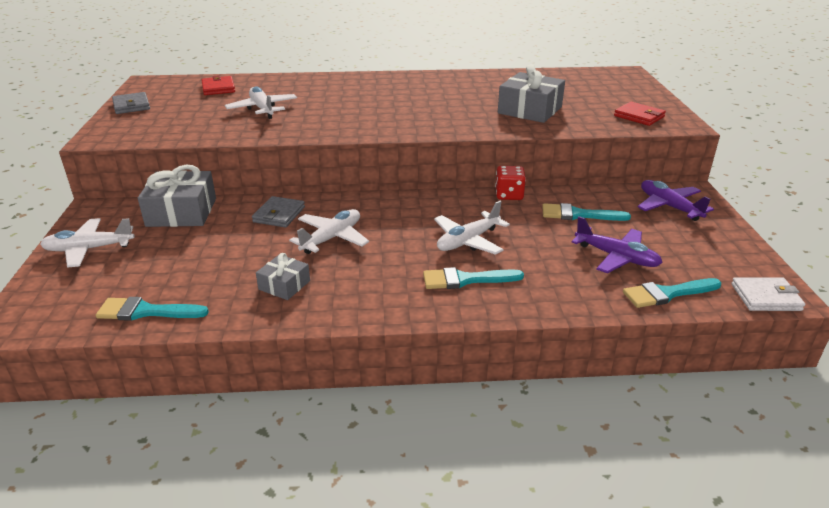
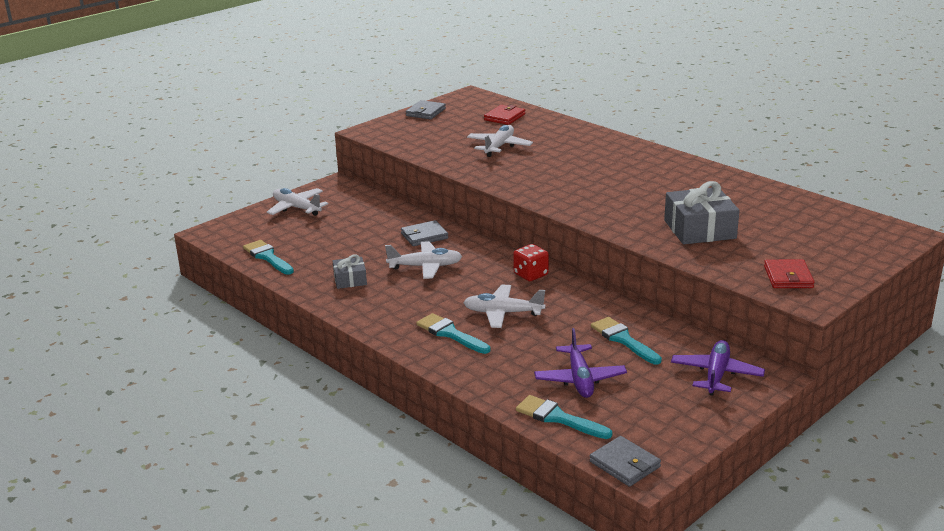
camera: 50 degrees right, 5 degrees down
(182, 212) = (375, 207): grey gift -> none
(509, 195) = (603, 299): red dice -> red dice (531, 274)
(766, 297) = (624, 464): white wallet -> grey wallet

